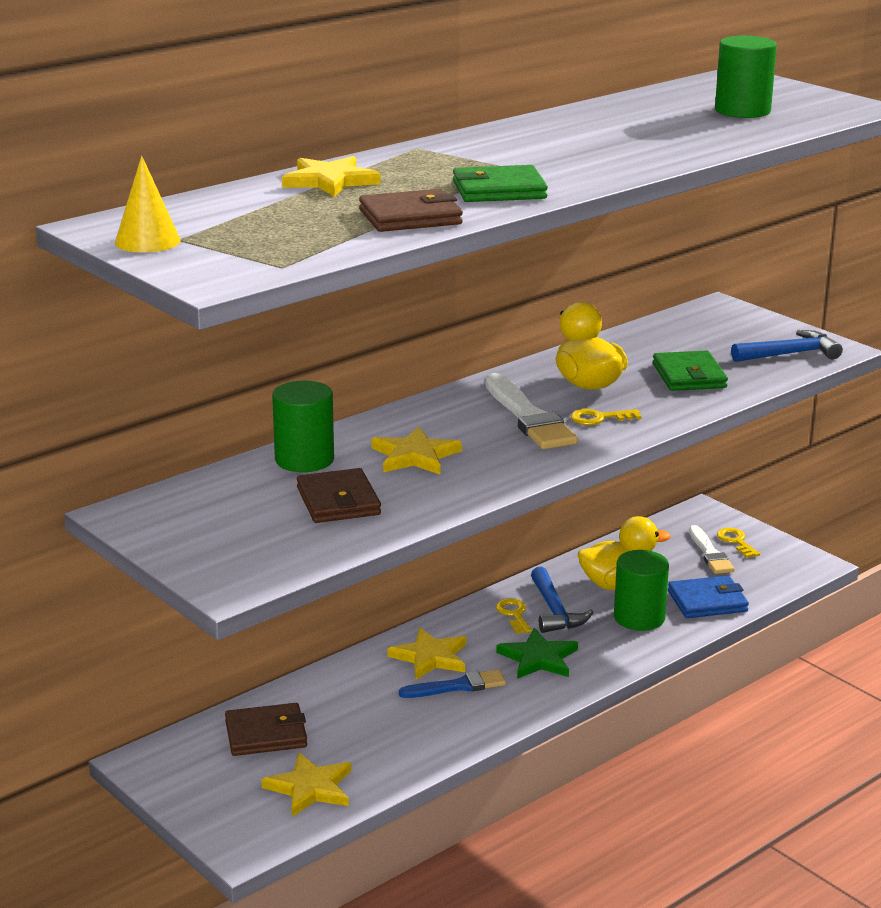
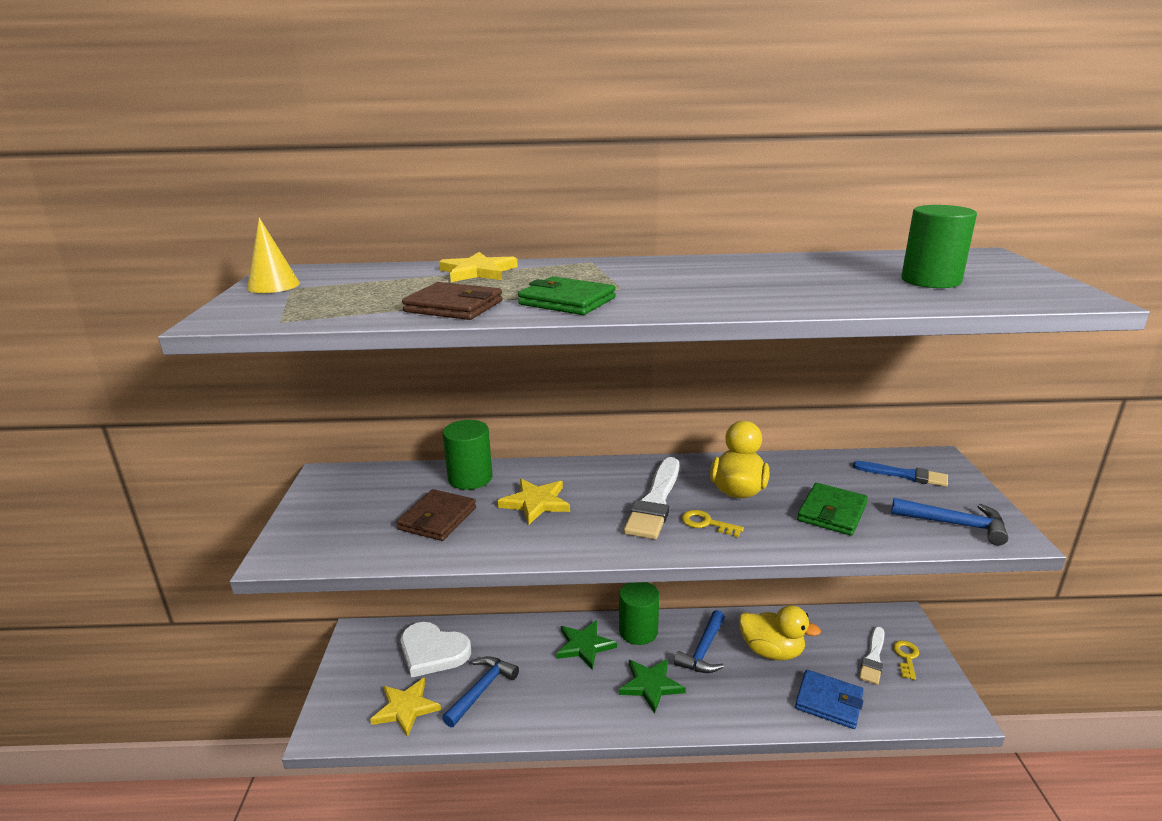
camera: 40 degrees right, 0 degrees up
(266, 734) = (433, 652): brown wallet -> white heart
(372, 737) = (482, 689): none -> blue hammer
(430, 657) = (584, 646): yellow star -> green star
(457, 686) = (575, 679): blue brush -> blue brush (904, 475)
(514, 614) = (673, 639): yellow key -> none
(639, 617) = (759, 688): green cylinder -> green cylinder (638, 631)

